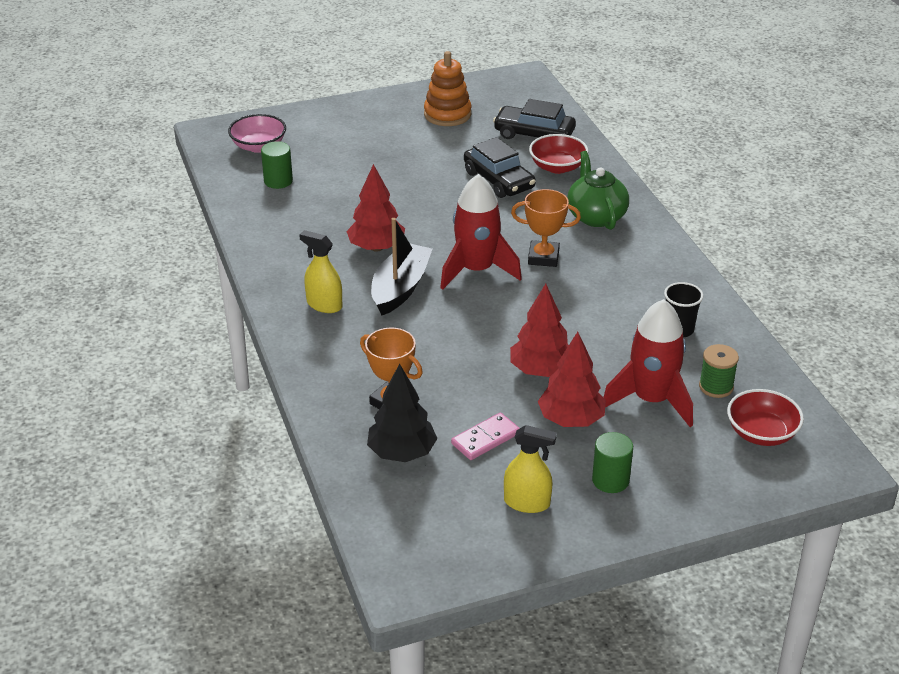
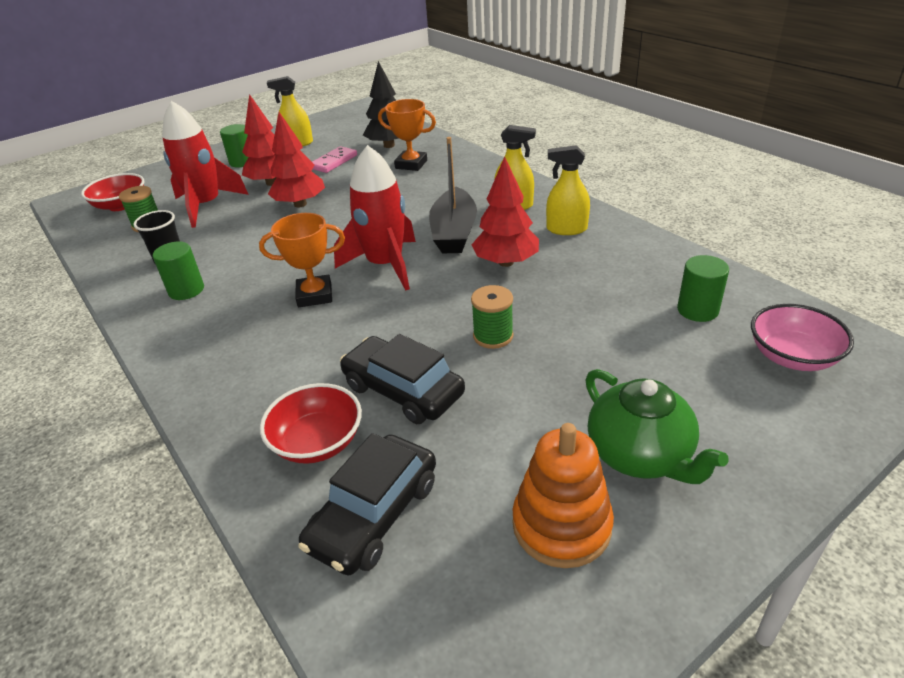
camera: 165 degrees right, 0 degrees up
(301, 265) = (566, 229): none -> yellow spray bottle
(424, 197) = (493, 336): none -> green spool
(534, 134) = (374, 514): black car -> black car turned 120 degrees clockwise
(596, 216) = (252, 365): green teapot -> green teapot (640, 455)
(655, 290) = (186, 290): none -> green cylinder

